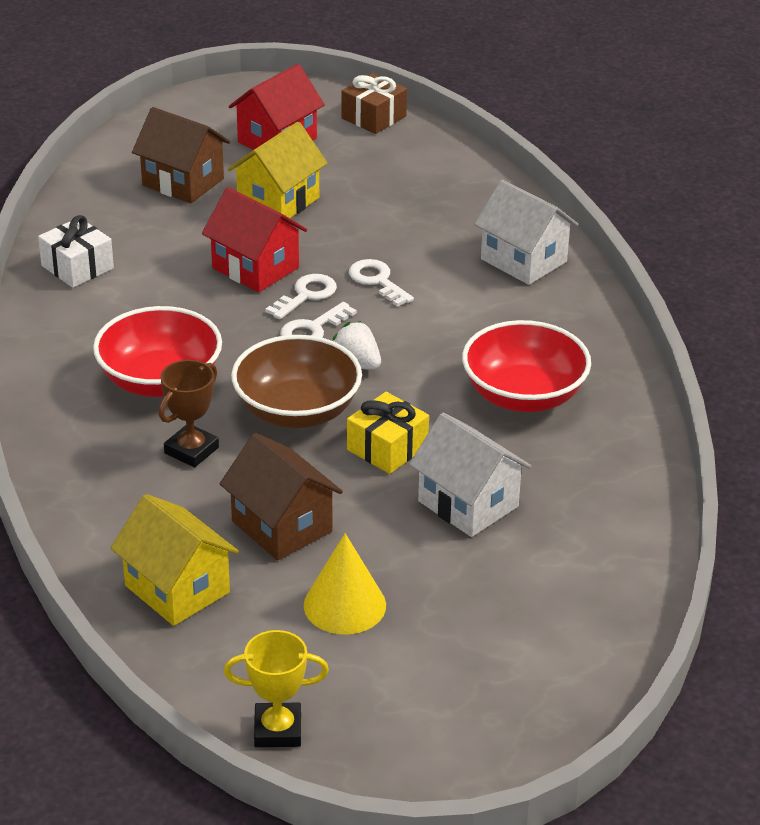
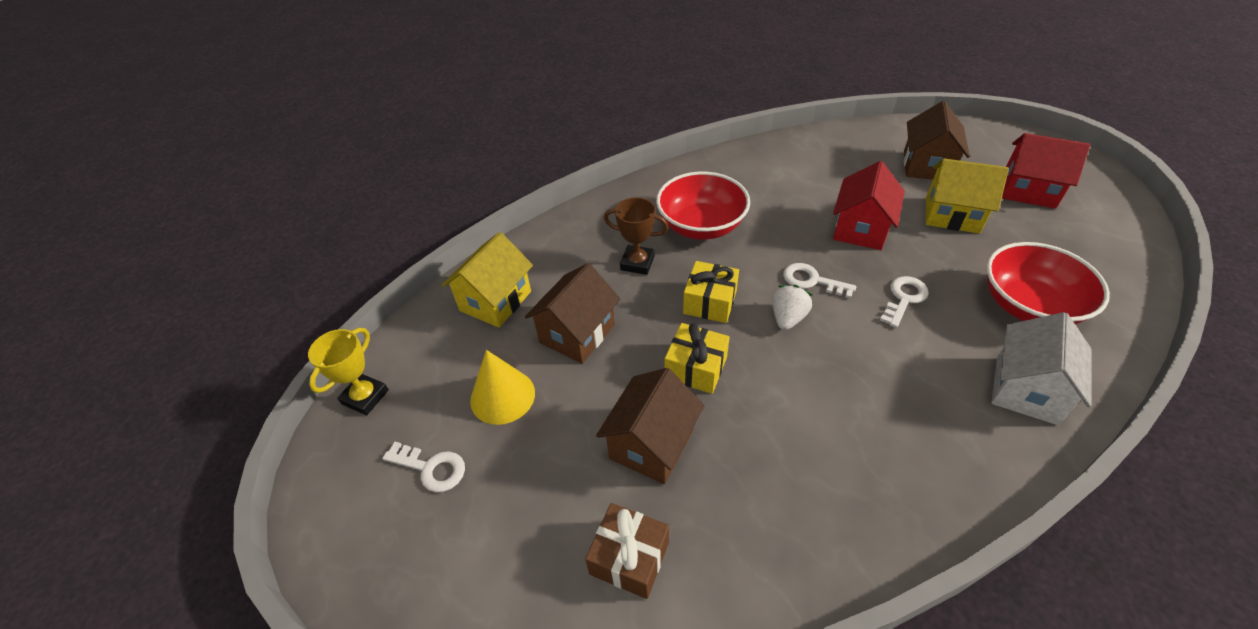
camera: 75 degrees right, 10 degrees up
(77, 267) = (792, 155): white gift -> none
(277, 730) = (365, 397): yellow trophy -> yellow trophy turned 45 degrees clockwise
(297, 411) = (710, 302): brown bowl -> yellow gift
(306, 295) = (850, 264): white key -> white key (431, 468)
(373, 117) = (1125, 230): brown gift -> brown gift (629, 558)
(468, 504) = (651, 444): white house -> brown house
(523, 395) = (822, 445): red bowl -> red bowl (1028, 306)

